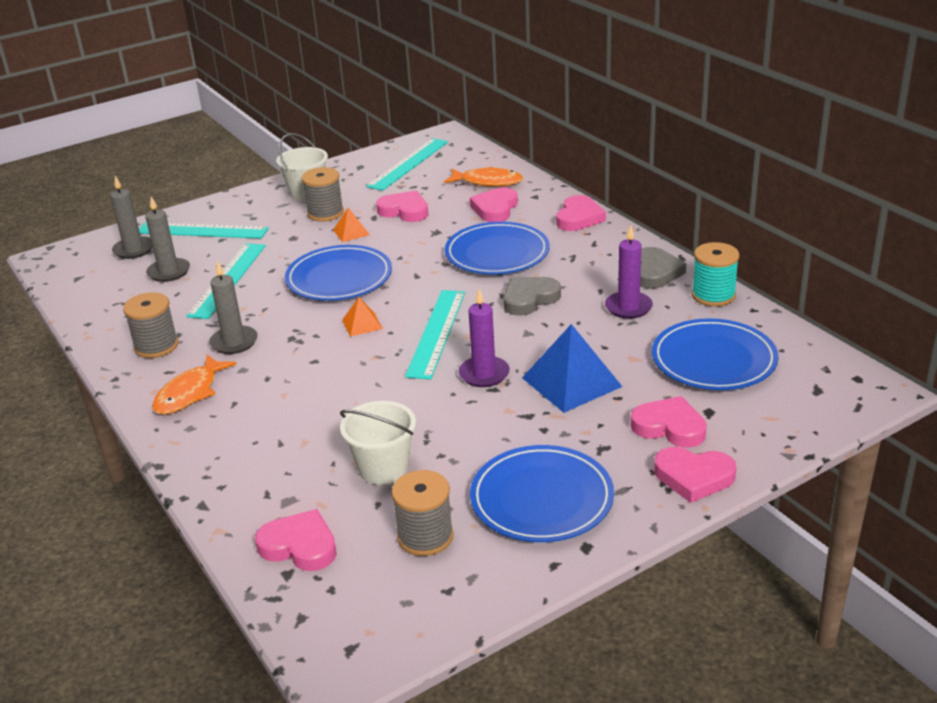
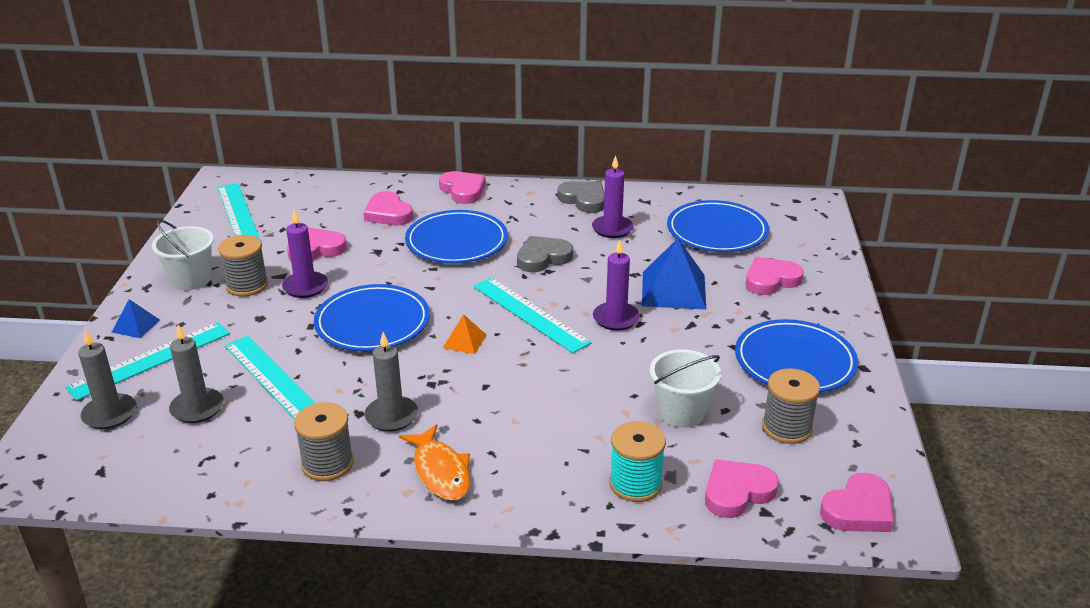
camera: 55 degrees left, 0 degrees up
(233, 206) = (135, 325): none -> blue pyramid
(351, 232) = (305, 287): orange pyramid -> purple candle
(488, 182) = (340, 198): orange fish -> none
(529, 299) = (543, 258): grey heart -> grey heart turned 60 degrees clockwise
(693, 477) = (833, 297): pink heart -> pink heart (858, 509)
(713, 295) = (643, 196): turquoise spool -> turquoise spool (635, 484)

